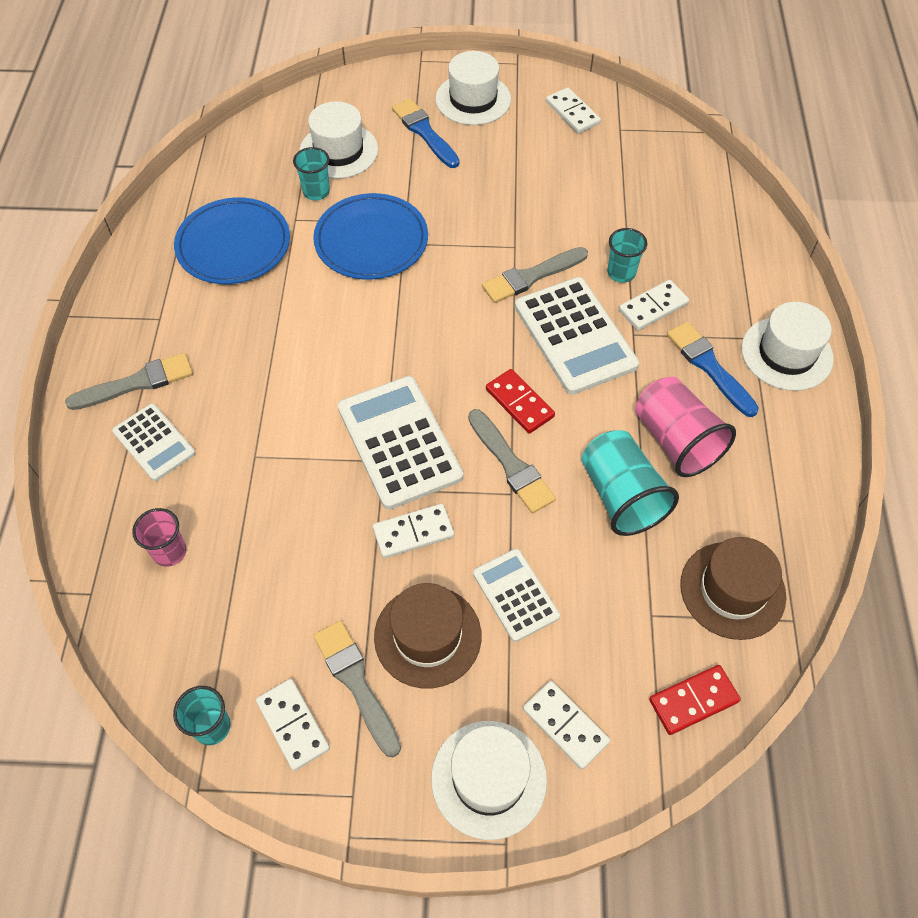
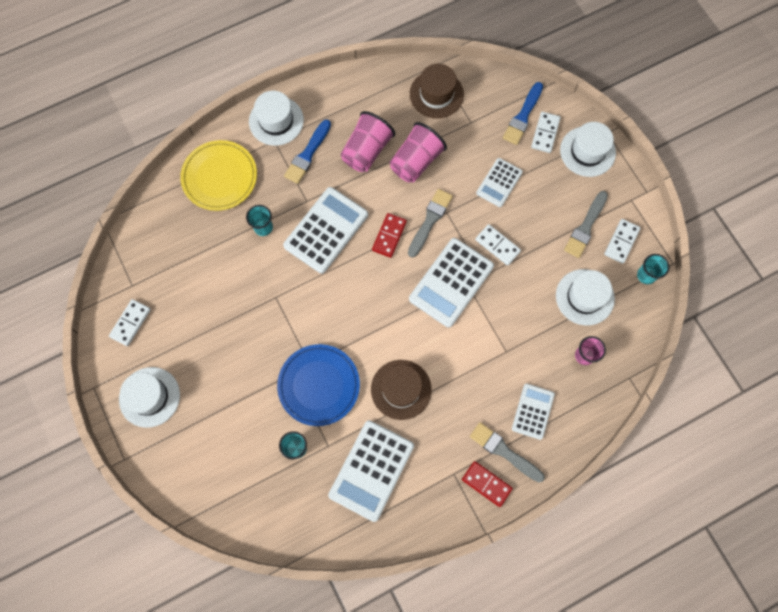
camera: 120 degrees left, 15 degrees up
(233, 245) = (371, 470): blue plate -> white calculator
(339, 151) = (250, 458): white hat -> white hat (584, 297)
(424, 132) = (201, 411): blue brush -> blue brush (523, 116)
(427, 636) = (544, 209): brown hat -> brown hat (401, 389)
(531, 276) = (294, 275): grey brush -> none
(621, 496) = (416, 161): turquoise cup -> pink cup
(653, 307) = (280, 199): white domino -> none
(693, 700) = (500, 89): red domino -> red domino (486, 484)
(725, 258) = (219, 177): none -> yellow plate

